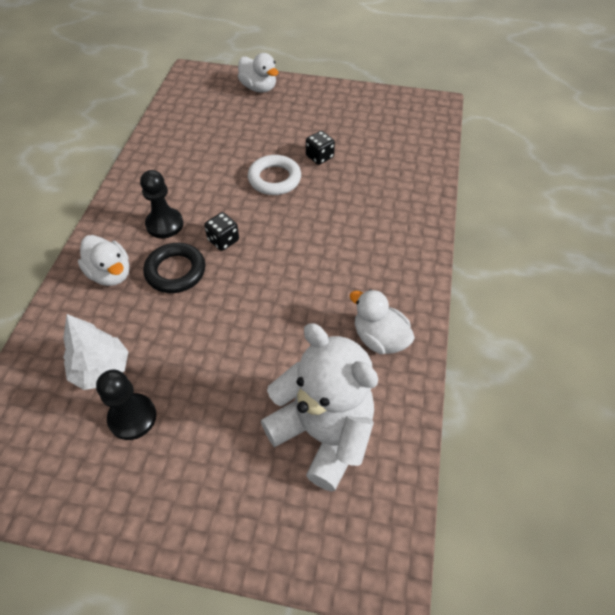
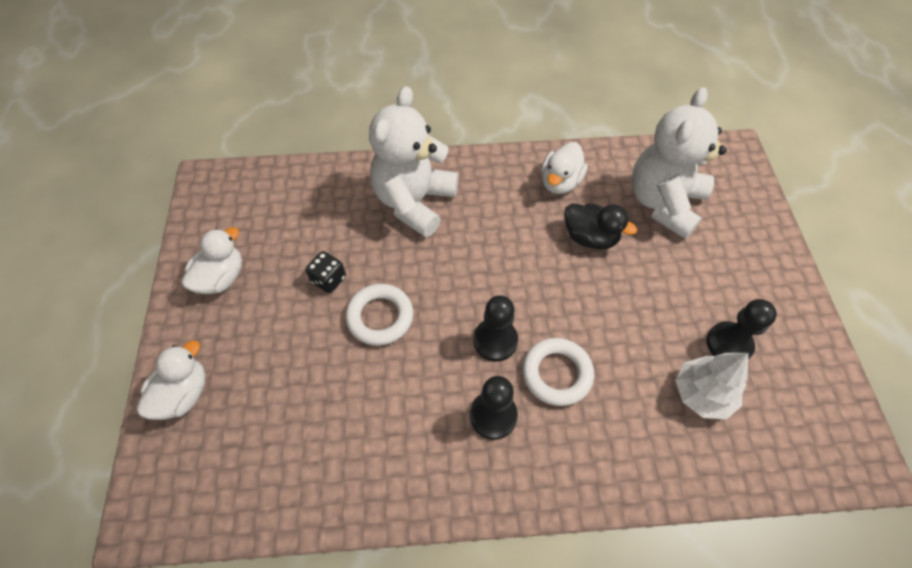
camera: 105 degrees left, 5 degrees up
(110, 274) = (589, 445): white duck -> white duck (221, 278)
(175, 271) = (557, 374): black ring -> white ring
(223, 240) = (495, 340): black dice -> black pawn
(299, 341) = (590, 237): none -> black duck
(383, 218) = (414, 202): none -> white teddy bear

